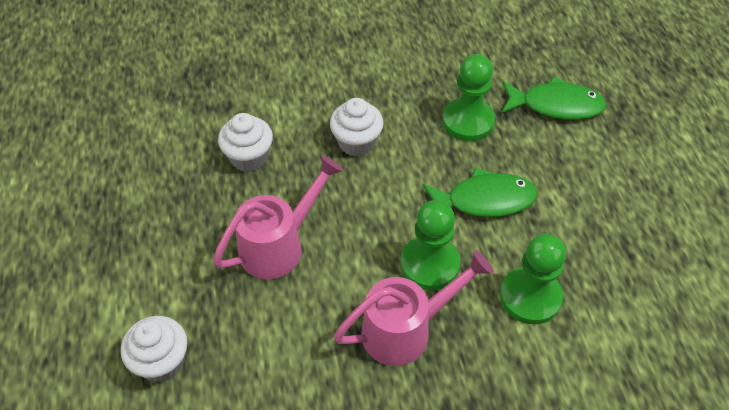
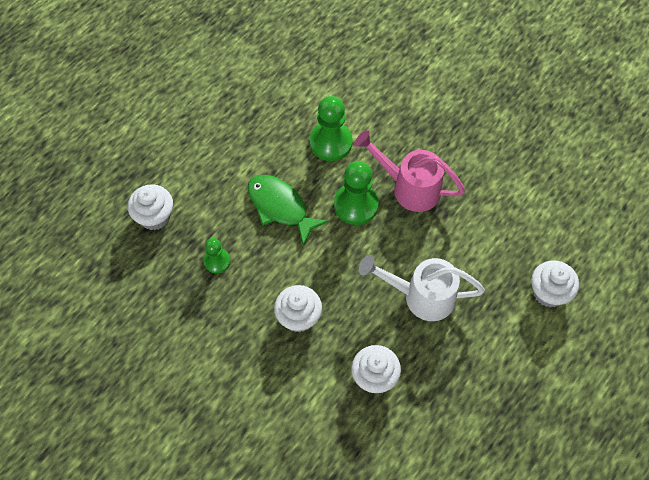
camera: 130 degrees left, 10 degrees up
(279, 246) = (421, 296): pink watering can -> white watering can
(468, 121) = (217, 261): green pawn -> green pawn, size x0.58
(556, 105) = (155, 216): green fish -> white cupcake

